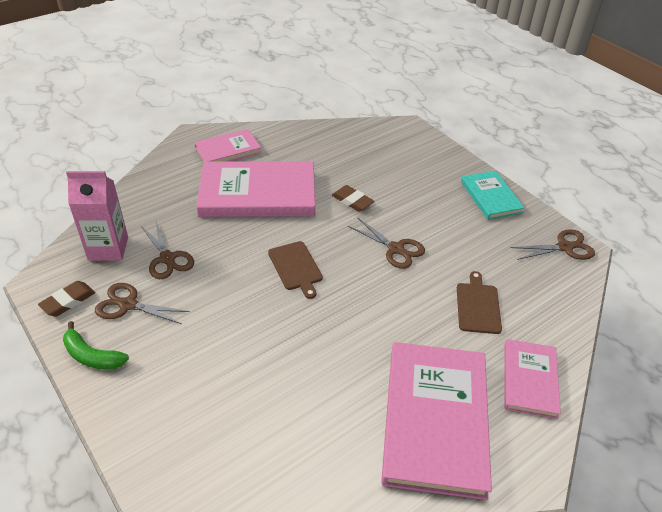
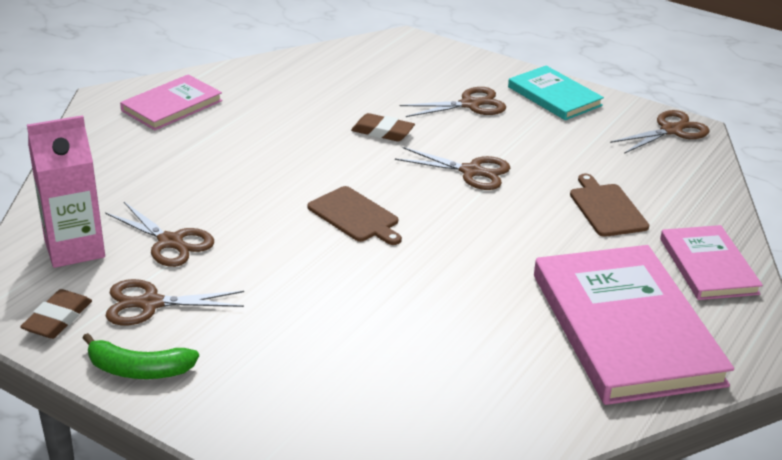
camera: 20 degrees left, 10 degrees down
(258, 193) = (249, 147): pink book -> none
(425, 191) = (470, 104): none -> brown scissors

